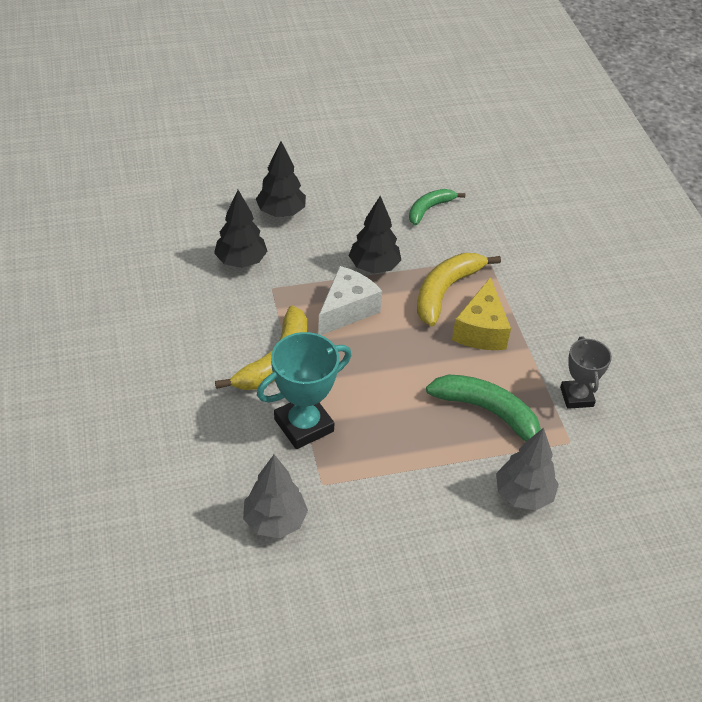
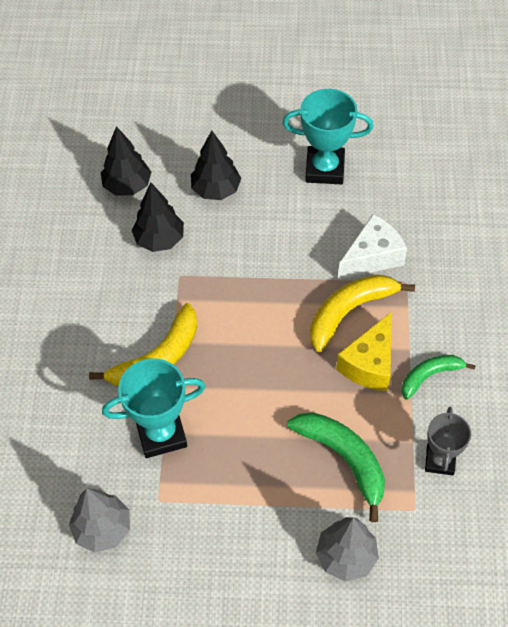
camera: 20 degrees right, 10 degrees up
(347, 310) = (244, 315): white cheese -> white cheese (372, 257)
(374, 267) = (287, 270): black tree -> black tree (127, 186)
(377, 181) = (325, 169): none -> turquoise trophy
(429, 209) = (366, 212): green banana -> green banana (430, 376)

